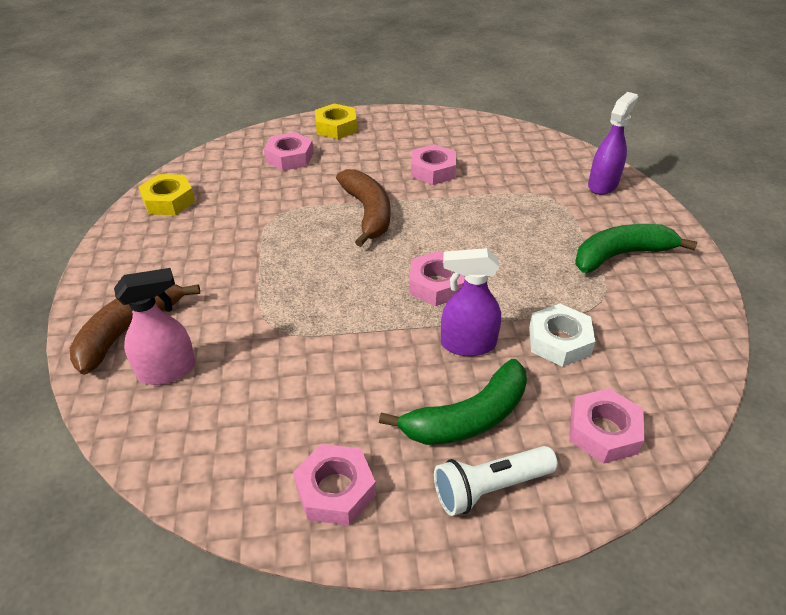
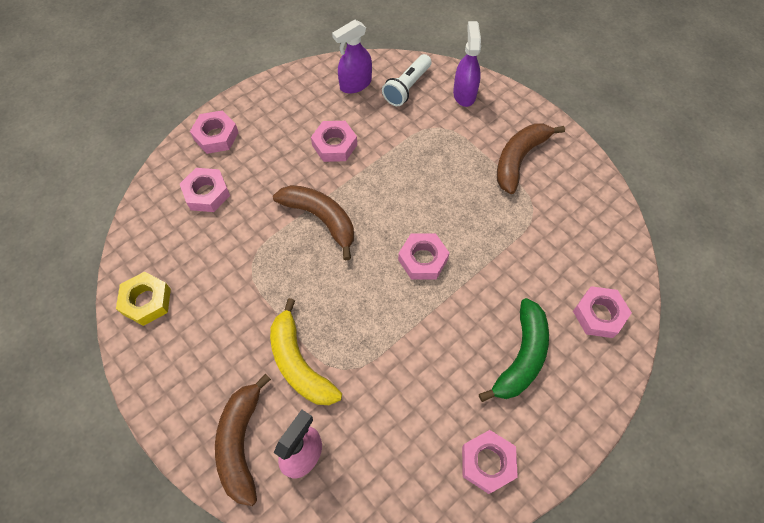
camera: 35 degrees left, 20 degrees up
(239, 302) = (299, 363): none -> yellow banana
(336, 127) = (216, 136): yellow nut -> pink nut
(467, 344) = (480, 299): purple spray bottle -> purple spray bottle (355, 84)
(489, 488) = (567, 397): white flashlight -> white flashlight (407, 87)
(559, 341) = (531, 260): white nut -> none
(621, 255) = (519, 159): green banana -> brown banana

